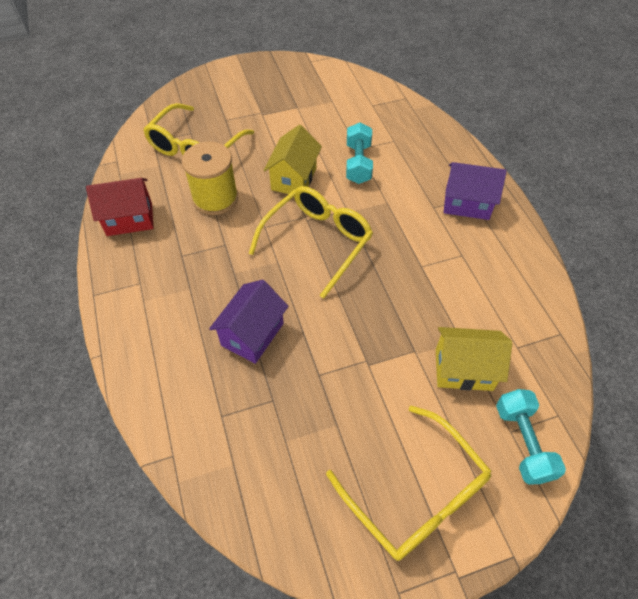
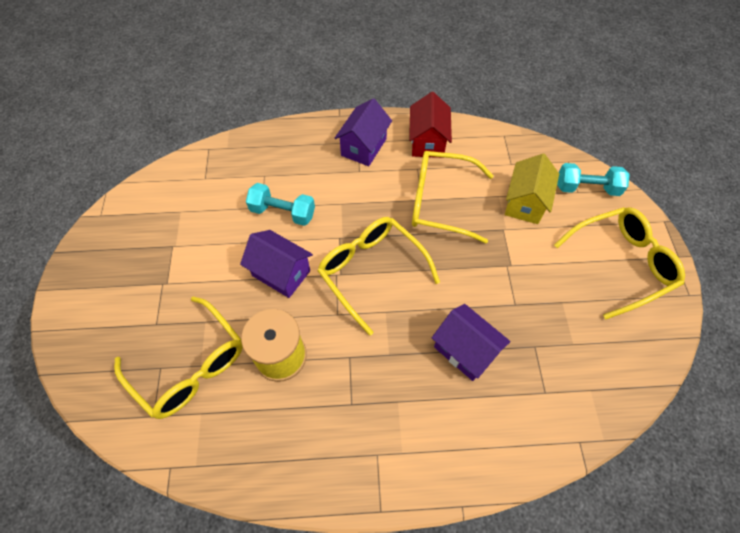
camera: 75 degrees left, 5 degrees up
(129, 219) = (279, 458): red house -> red house (427, 142)
(294, 179) = (281, 273): yellow house -> purple house
(426, 285) = (441, 202): none -> yellow glasses

